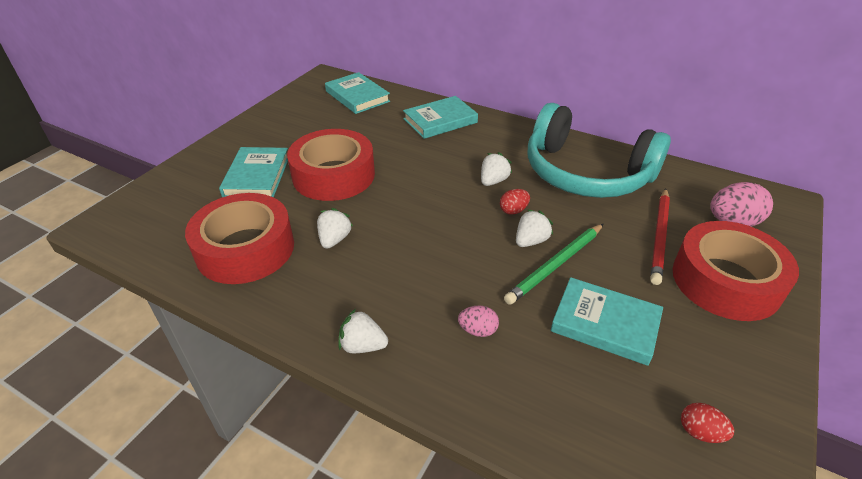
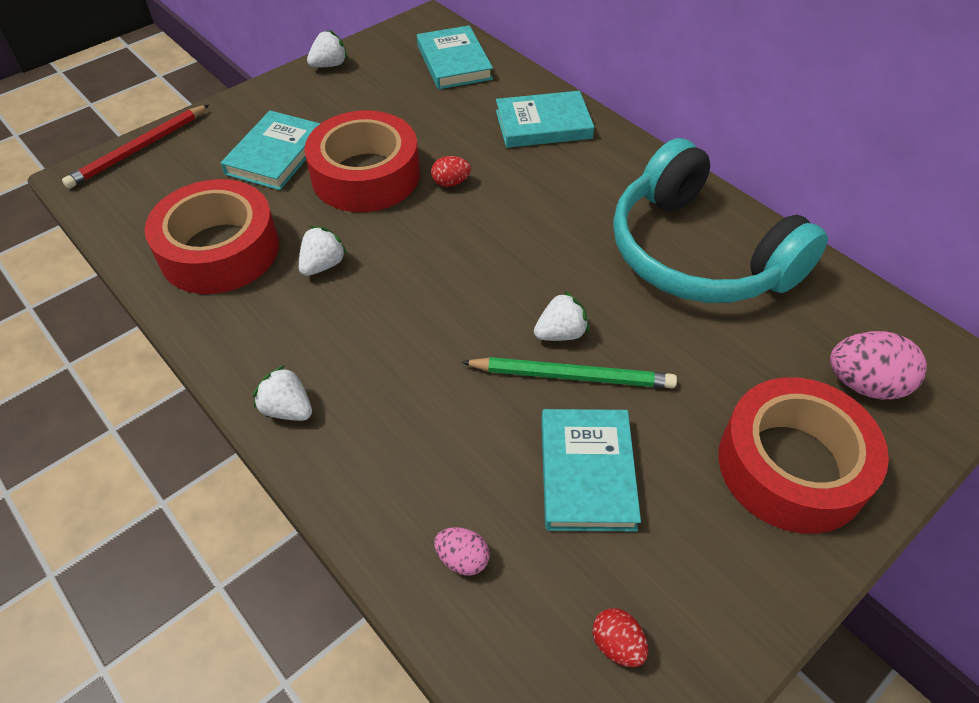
camera: 20 degrees right, 10 degrees up
(478, 330) = (426, 432): pink egg -> pink egg (462, 559)
(493, 181) = (562, 234): white strawberry -> white strawberry (329, 65)
(513, 210) = (564, 284): red egg -> red egg (451, 183)
(555, 265) = (572, 376): green pencil -> green pencil turned 150 degrees counterclockwise
(605, 324) = (587, 473): turquoise book -> turquoise book turned 45 degrees clockwise
(659, 237) = (741, 376): red pencil -> red pencil (139, 149)

